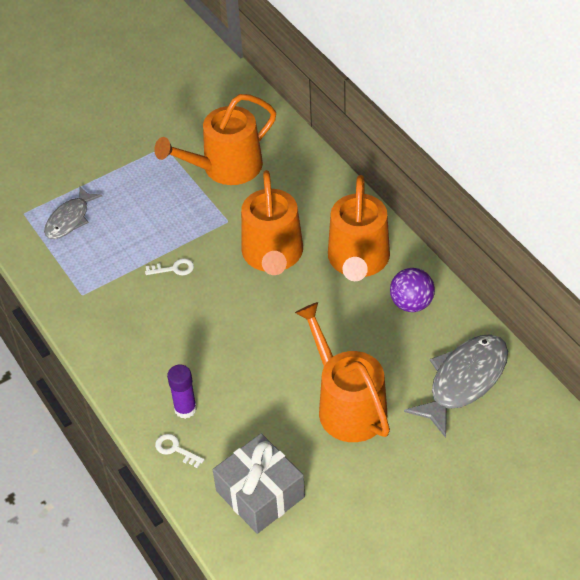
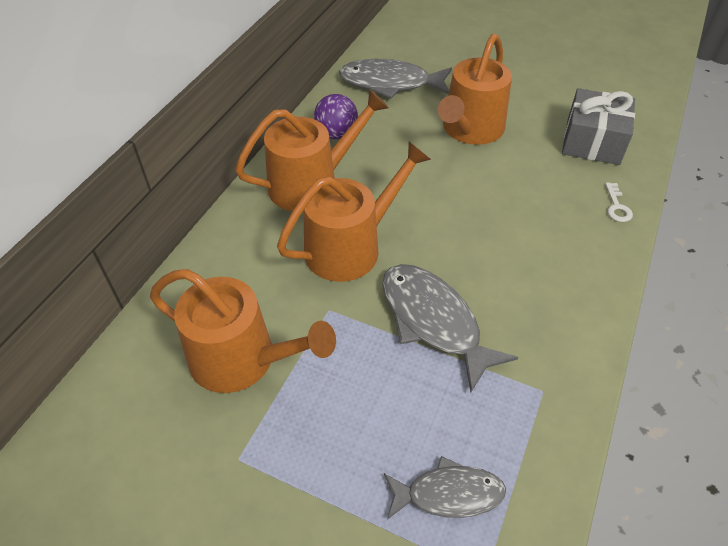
camera: 125 degrees left, 0 degrees up
(174, 269) = (433, 321): white key -> grey fish
(185, 409) = (576, 221): purple glue stick -> none

